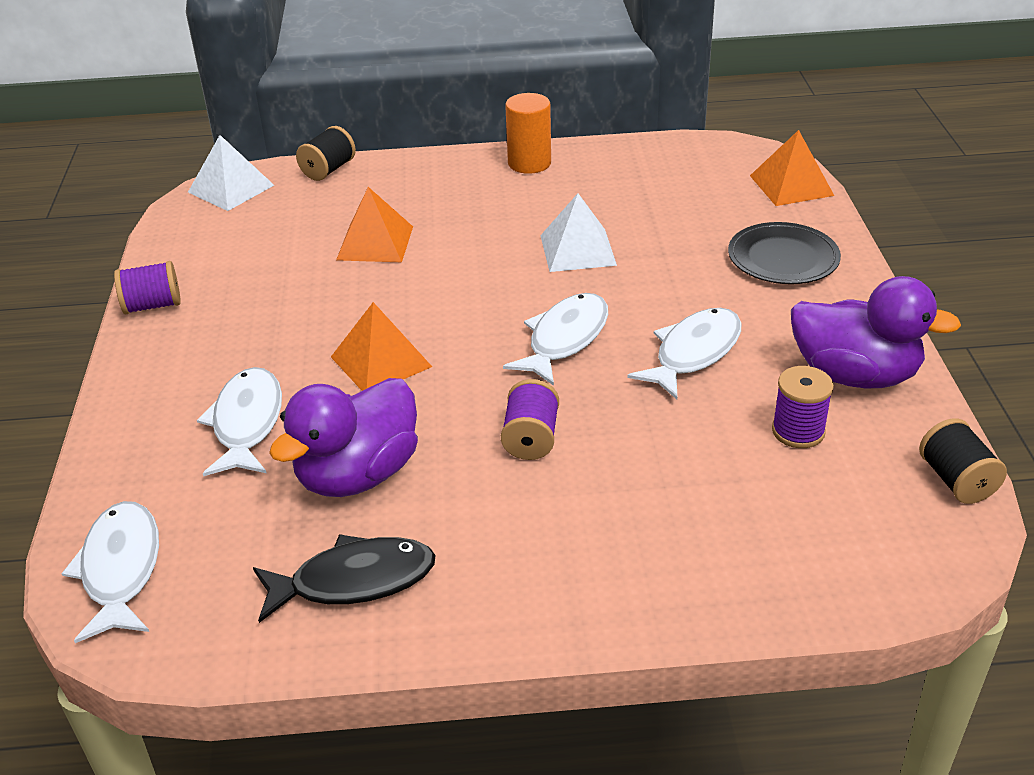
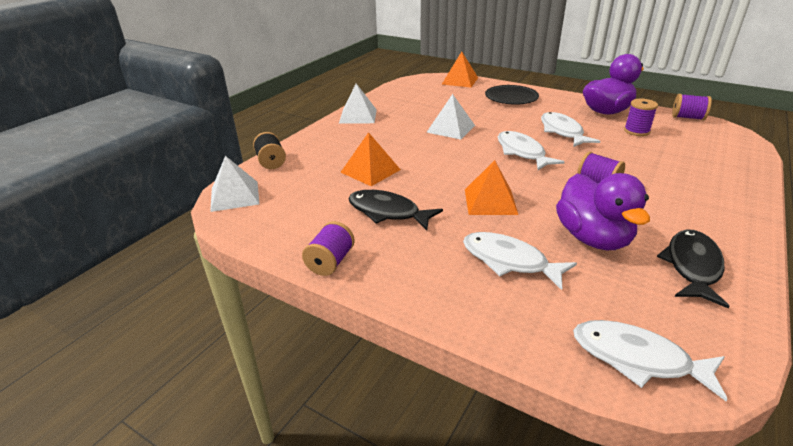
camera: 55 degrees left, 5 degrees down
(284, 297) = (387, 212): none -> black fish
(529, 163) = (358, 116): orange cylinder -> white pyramid
(956, 480) = (687, 117): black spool -> purple spool

